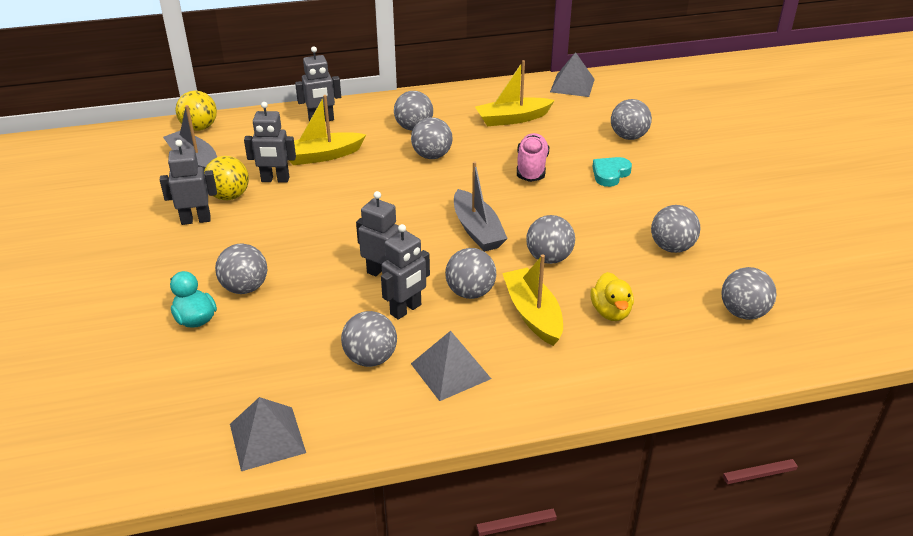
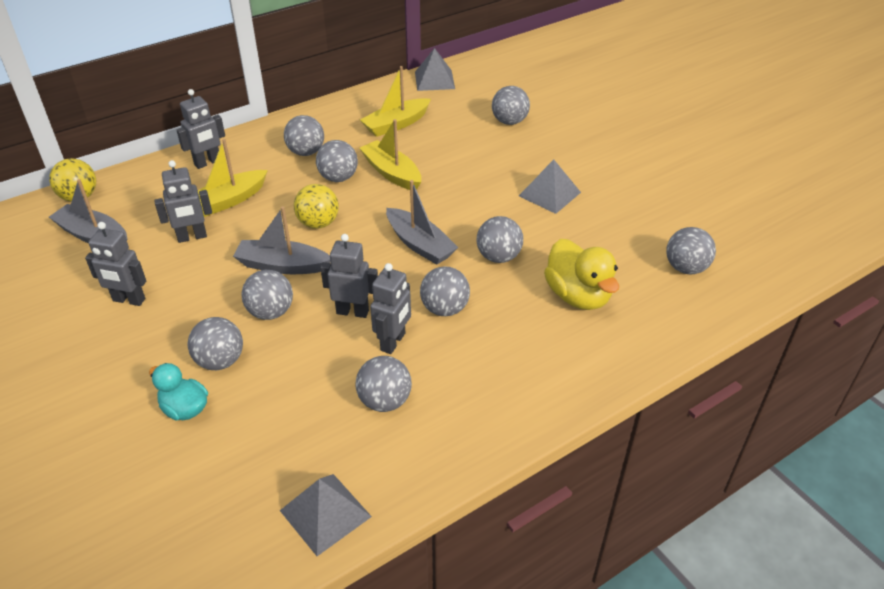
camera: 20 degrees left, 5 degrees up
(196, 220) = (129, 300): grey robot -> grey robot turned 135 degrees counterclockwise
(229, 196) = (152, 266): yellow ball -> yellow ball (318, 223)
(340, 220) = (282, 265): none -> grey boat
(450, 371) = (466, 392): grey pyramid -> grey pyramid (549, 194)
(531, 168) = (438, 170): pink shoe -> none
(533, 314) = (511, 316): yellow boat -> yellow boat (392, 173)
(610, 174) = (511, 162): turquoise heart -> none
(611, 312) = (578, 296): yellow duck -> yellow duck, size x1.59
(672, 247) = (598, 221): grey ball -> grey ball (270, 312)

